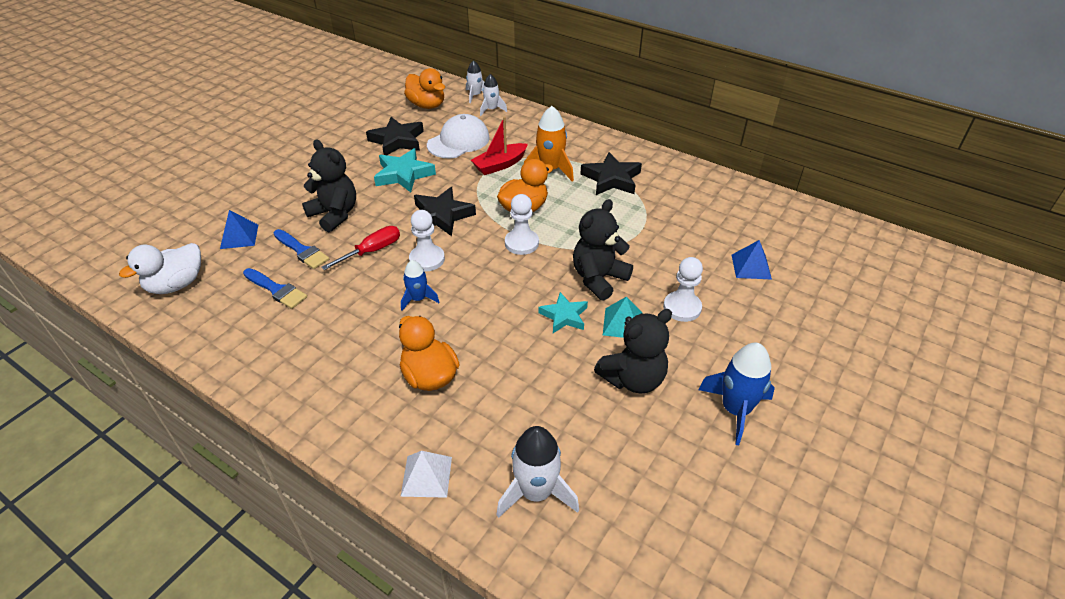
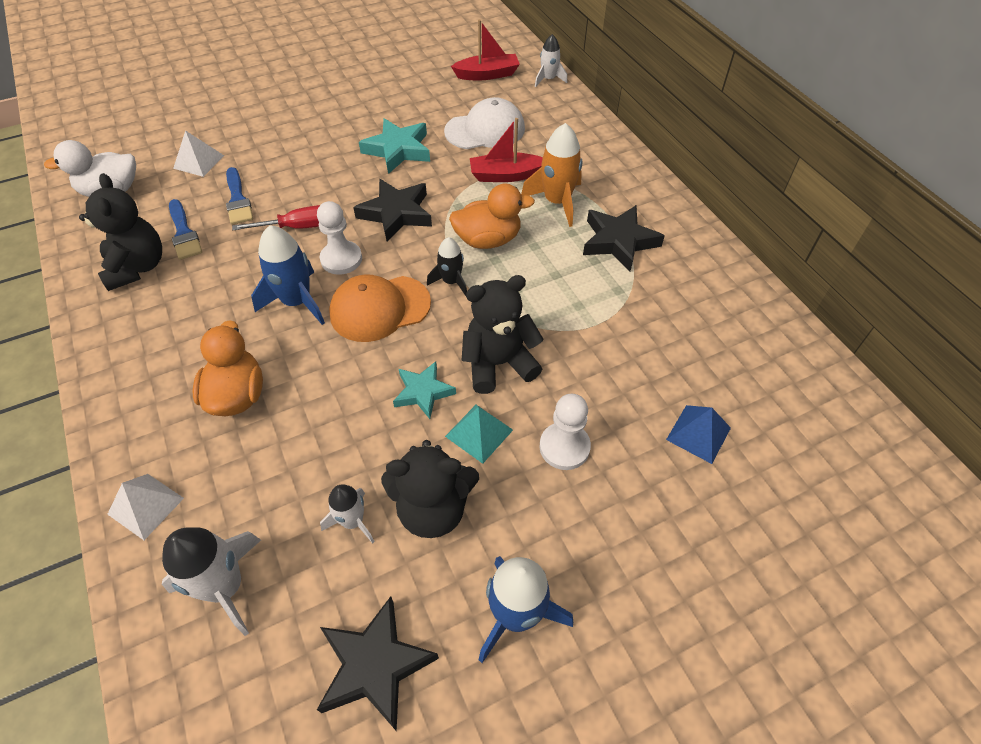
camera: 30 degrees right, 10 degrees up
(239, 236) = (198, 161): blue pyramid -> white pyramid
(335, 214) = (297, 171): black teddy bear -> black teddy bear (137, 267)
(397, 141) = (423, 107): black star -> black star (375, 665)
(418, 299) = (296, 301): blue rocket -> blue rocket, size x1.65
(427, 105) = (487, 74): orange duck -> red boat
(486, 279) = (380, 308): none -> orange cap
(491, 109) = (552, 103): white rocket -> white rocket (352, 521)
(521, 243) = (451, 281): white pawn -> black rocket

